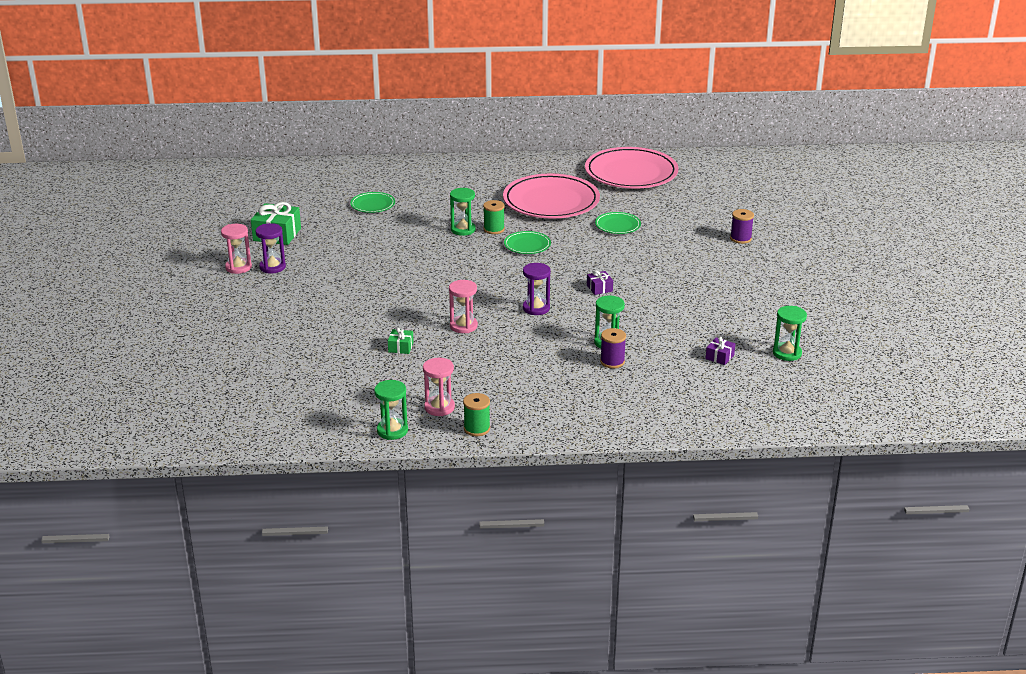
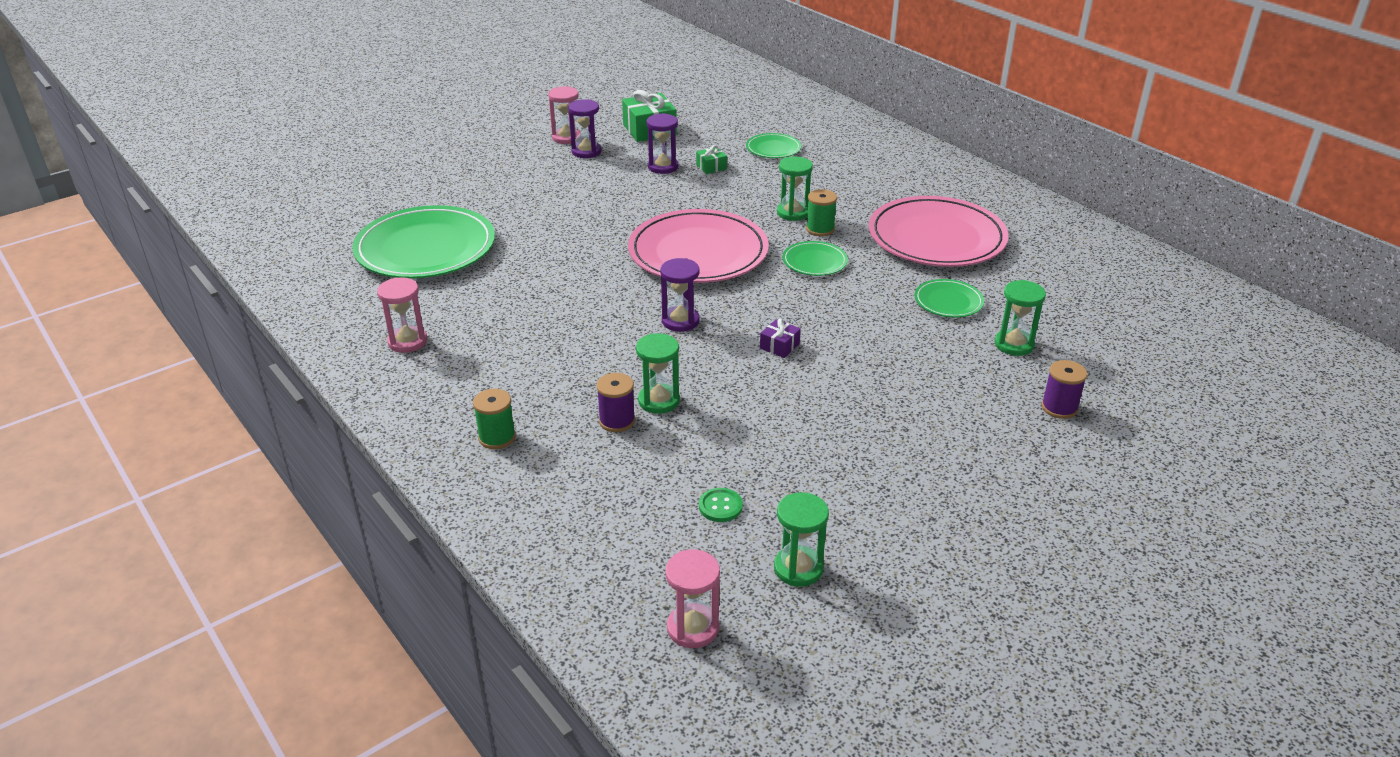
camera: 55 degrees right, 5 degrees up
(323, 368) = (425, 248): none -> green plate
(339, 248) = (663, 167): none -> purple hourglass
(392, 430) = (339, 331): green hourglass -> green hourglass (1014, 344)
(400, 347) = (507, 273): green gift -> green gift (711, 167)
(463, 326) = (589, 291): pink hourglass -> pink hourglass (693, 628)
(477, 429) = (383, 382): green spool -> green spool (497, 437)
(631, 173) = (1093, 261): pink plate -> pink plate (698, 252)
(719, 357) = (720, 506): purple gift -> green button

